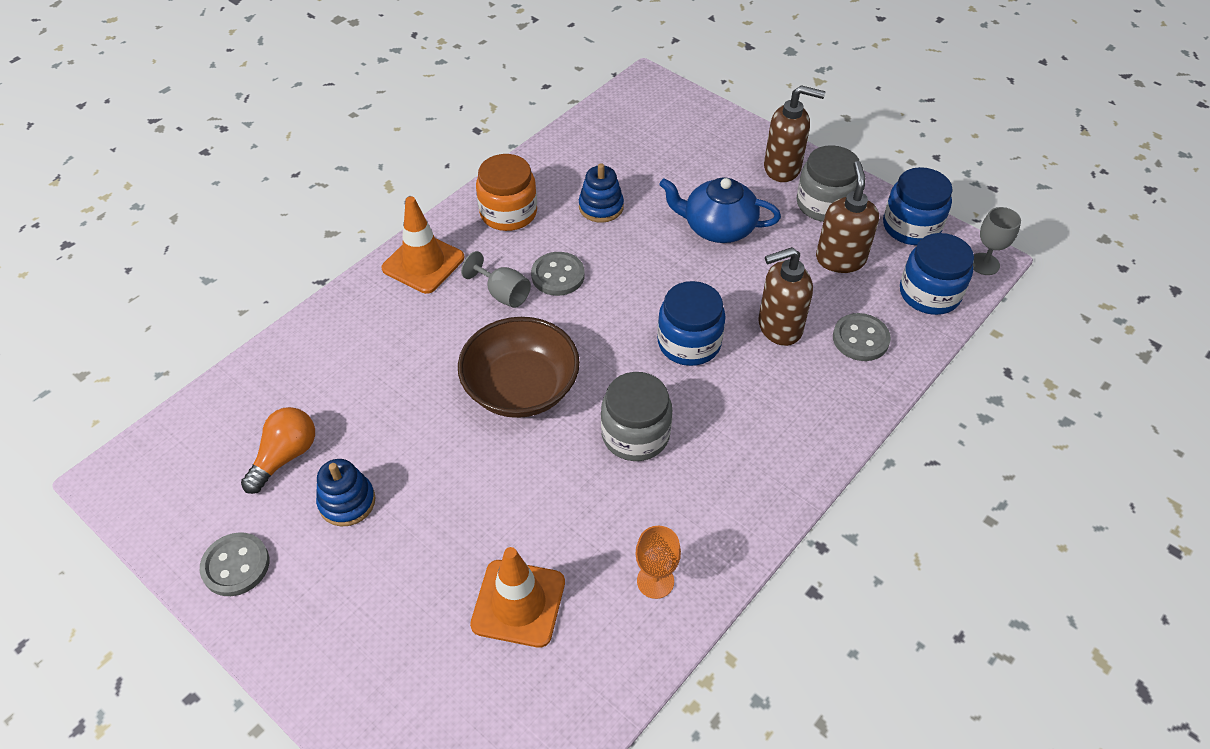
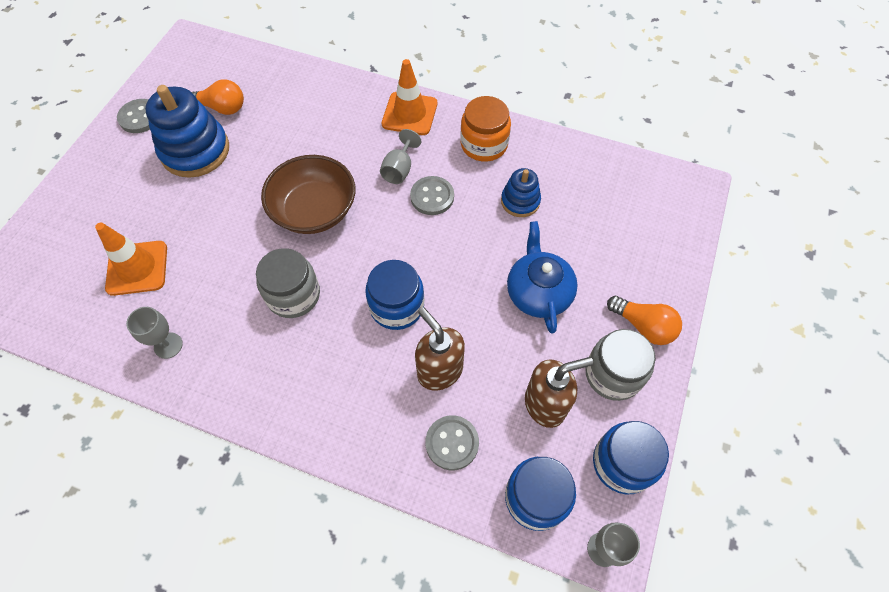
camera: 70 degrees right, 10 degrees up
(347, 502) = (195, 151): blue stacking toy -> blue stacking toy, size x1.83
(655, 581) = (168, 345): orange goblet -> grey goblet
(783, 168) = (643, 326): brown soap dispenser -> orange light bulb

